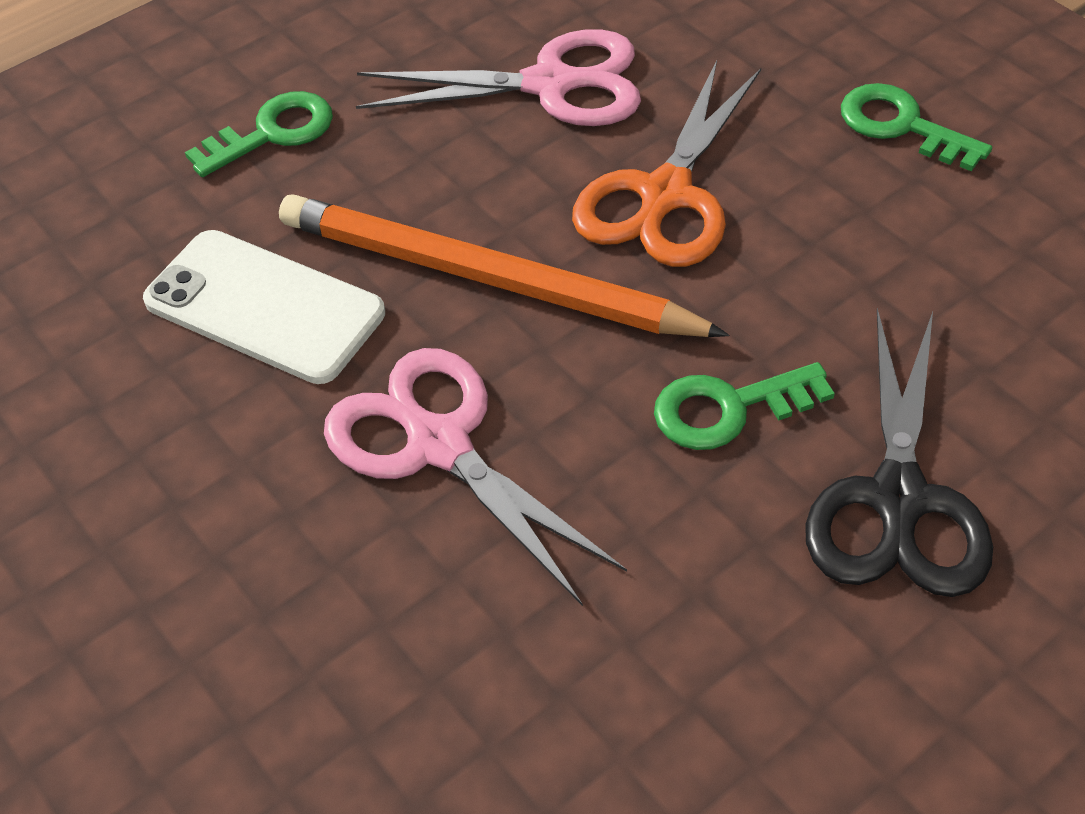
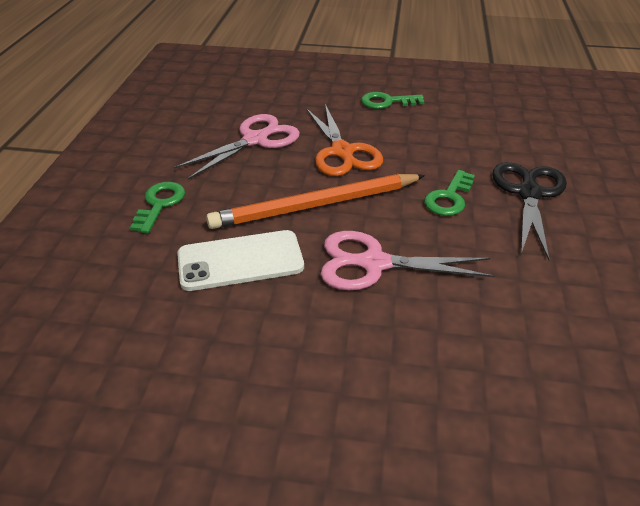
camera: 45 degrees left, 10 degrees down
(898, 500) = (529, 193): black scissors -> black scissors turned 135 degrees counterclockwise

